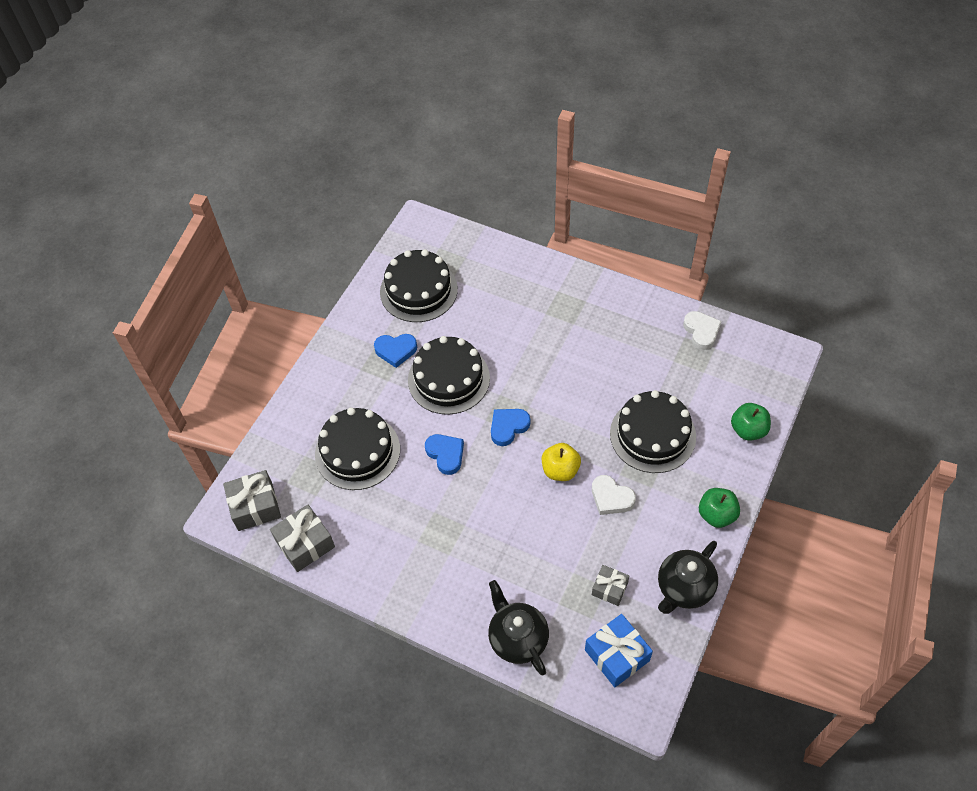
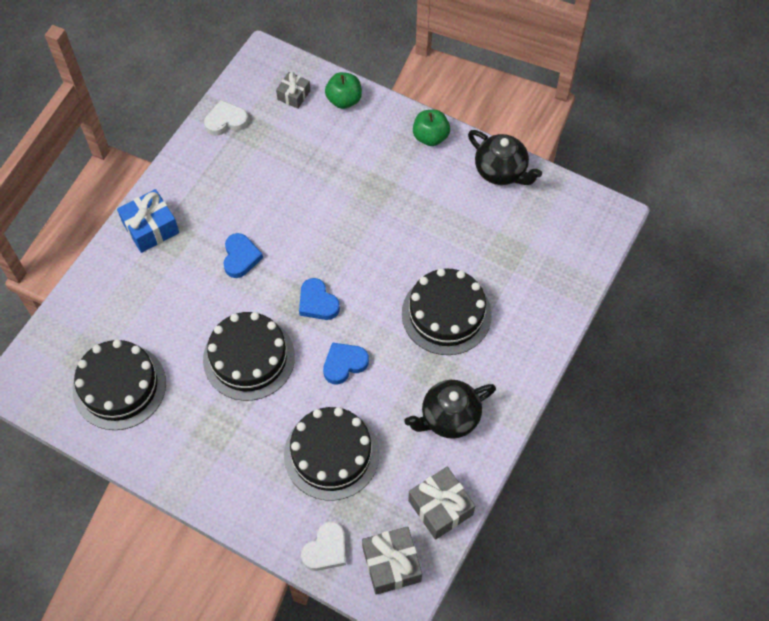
camera: 90 degrees left, 5 degrees up
(396, 350) = (202, 413): blue heart -> blue heart (241, 257)
(517, 638) = (547, 308): black teapot -> black teapot (449, 417)
(560, 470) = (372, 259): yellow apple -> none
(609, 588) = (500, 229): grey gift -> grey gift (294, 95)
(611, 498) = (407, 218): white heart -> white heart (326, 549)
(617, 655) = (563, 230): blue gift -> blue gift (151, 228)
(652, 435) = (341, 176): black cake -> black cake (446, 314)

